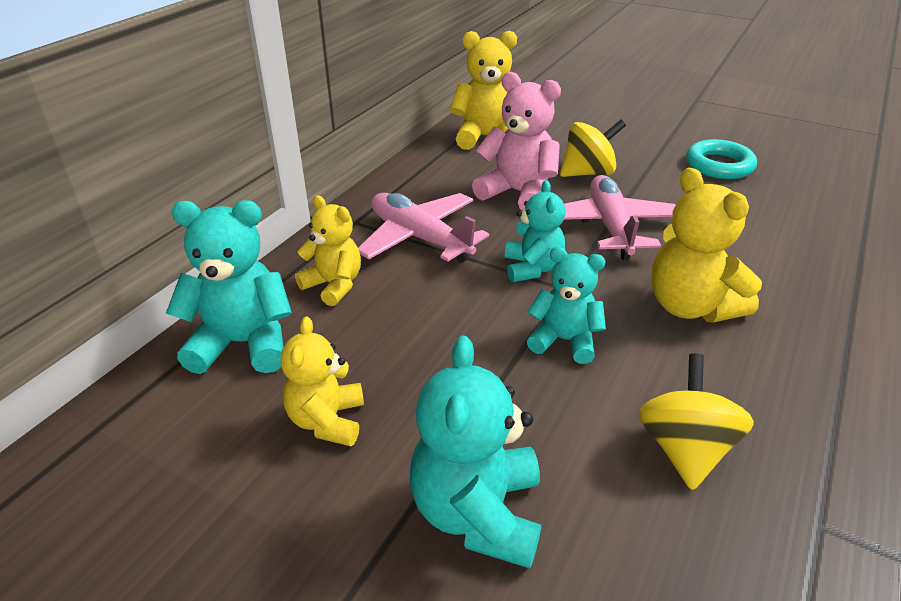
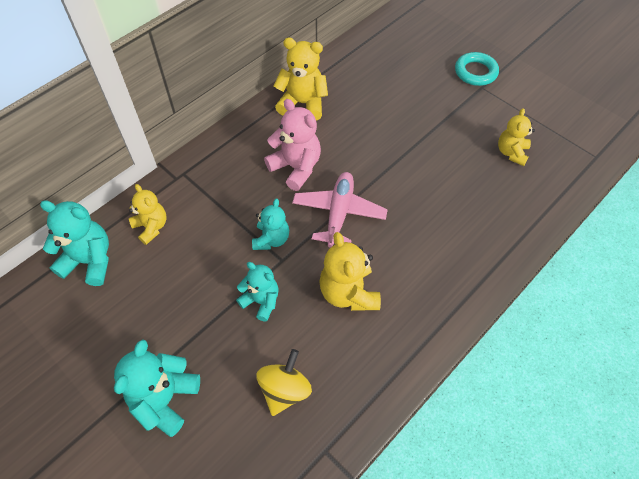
camera: 15 degrees right, 20 degrees up
(327, 421) = (115, 325): yellow teddy bear -> yellow teddy bear (511, 153)
(420, 238) = (216, 197): pink plane -> none
(588, 173) = (353, 156): yellow spinning top -> none
(719, 165) = (449, 167): turquoise ring -> turquoise ring (475, 72)

